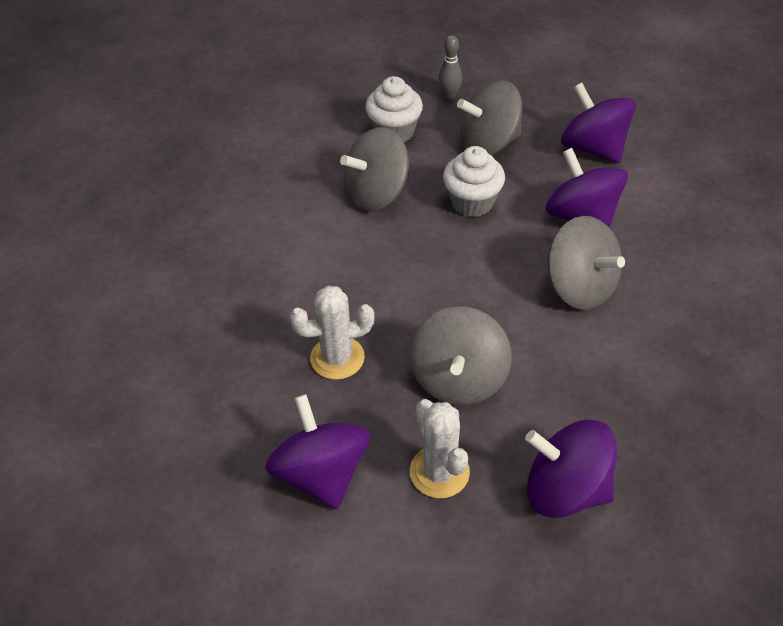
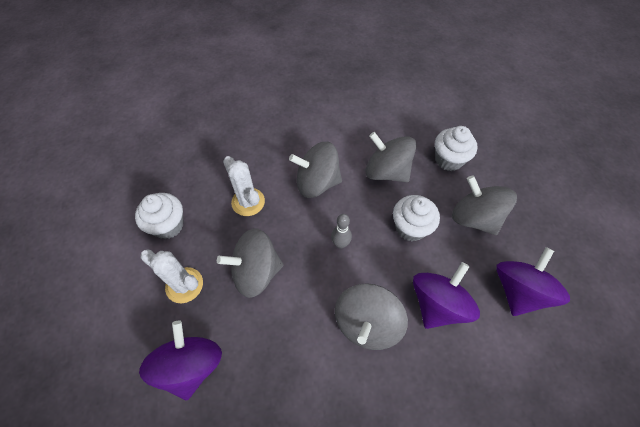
camera: 65 degrees right, 10 degrees up
(321, 473) = (168, 225): purple spinning top -> white cupcake
(351, 270) = (317, 183): none -> grey spinning top
(439, 472) = (184, 285): white cactus -> white cactus turned 75 degrees clockwise
(449, 96) = (507, 177): grey bowling pin -> grey bowling pin (340, 244)

